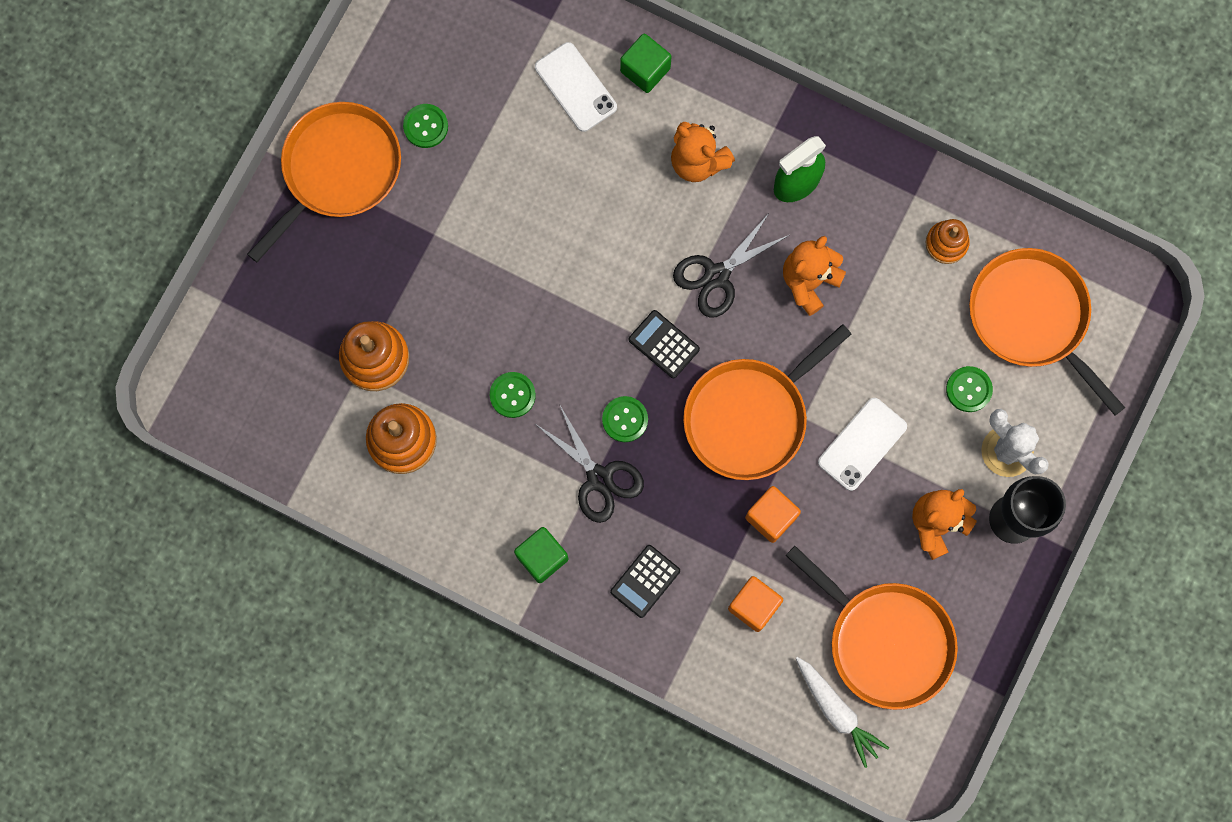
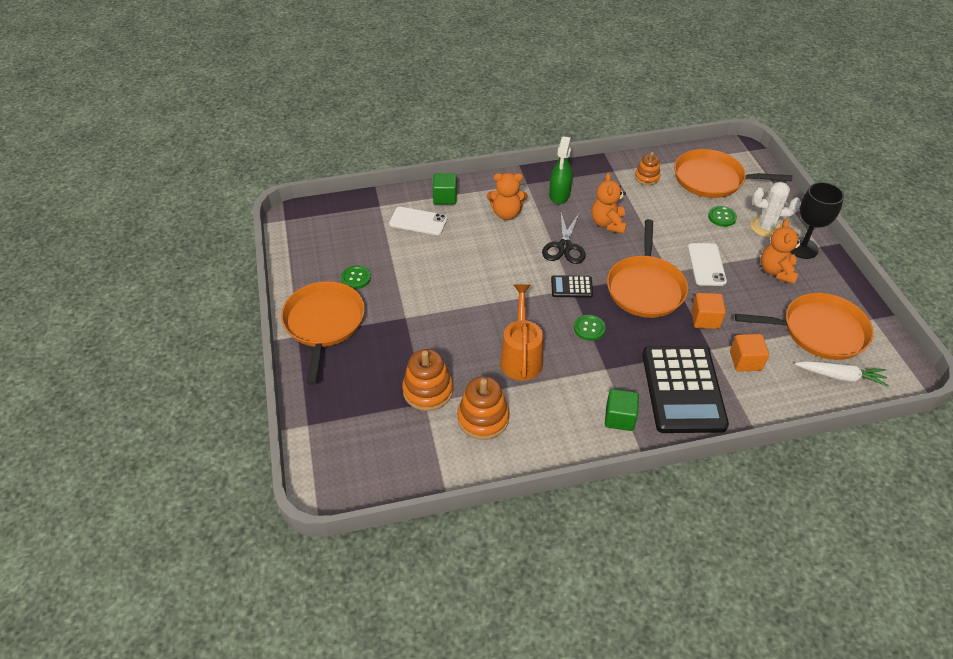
camera: 40 degrees left, 30 degrees down
(512, 395) = (521, 357): green button -> orange watering can
(599, 478) = (606, 361): black scissors -> none
(645, 581) = (683, 389): black calculator -> black calculator, size x2.25

